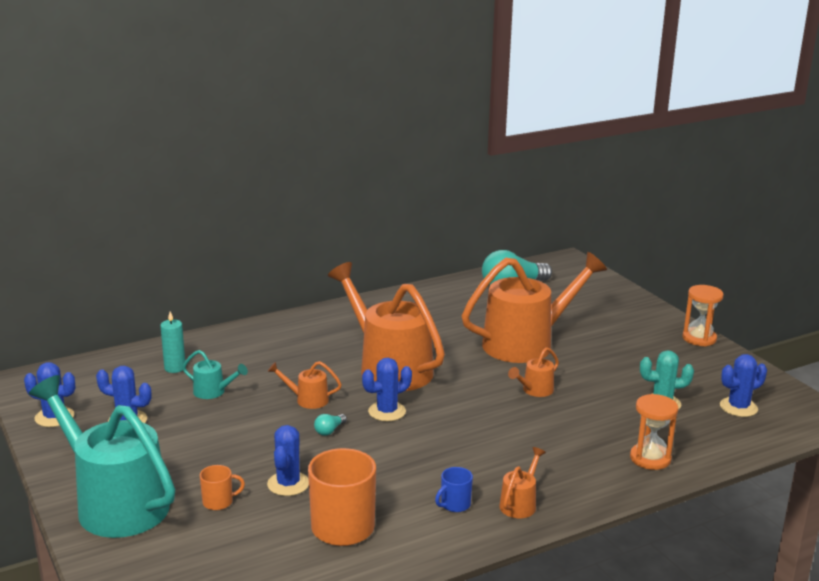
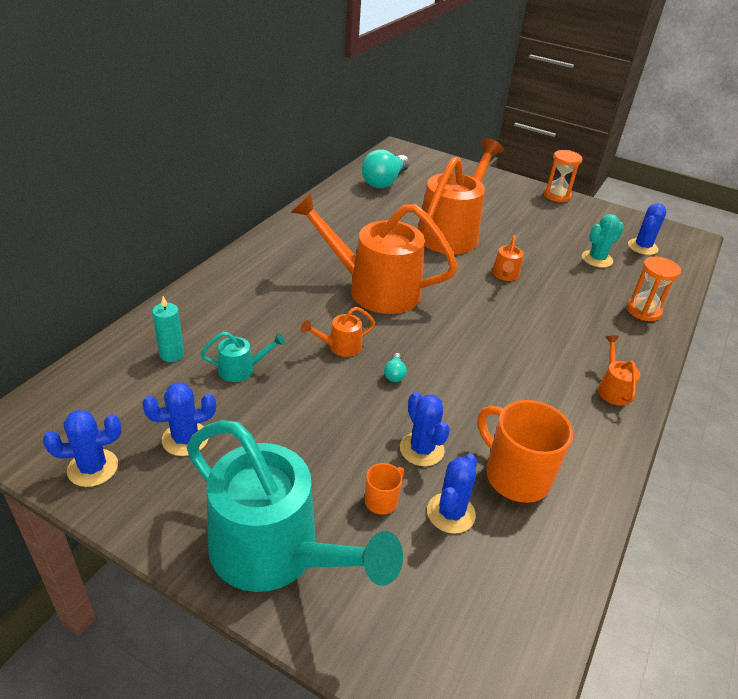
camera: 35 degrees left, 15 degrees up
(113, 503) = (277, 554): turquoise watering can -> turquoise watering can turned 150 degrees counterclockwise
(387, 411) = (420, 335): blue cactus -> blue cactus (451, 513)
(455, 504) = (571, 411): blue mug -> none

